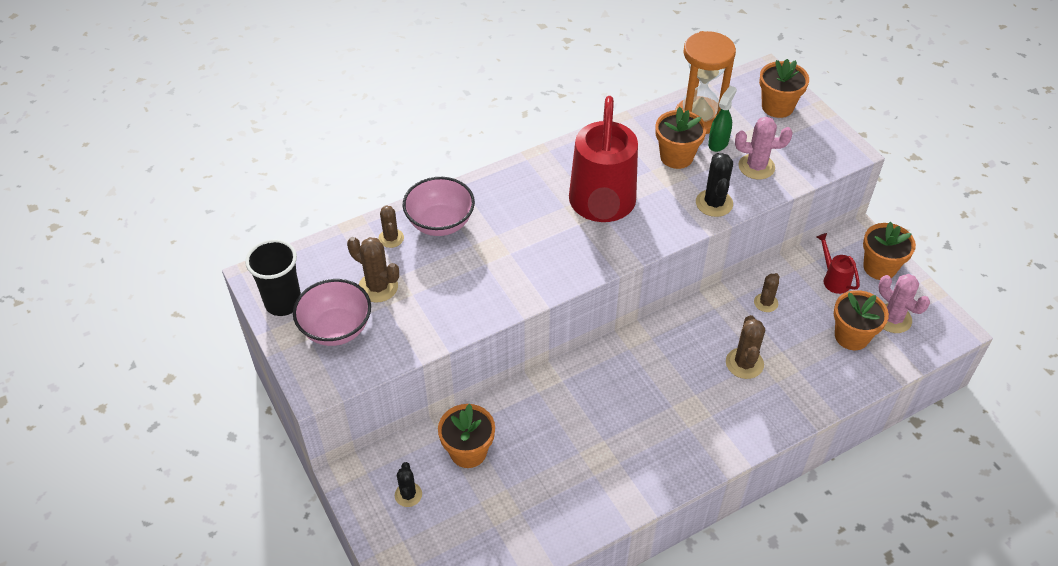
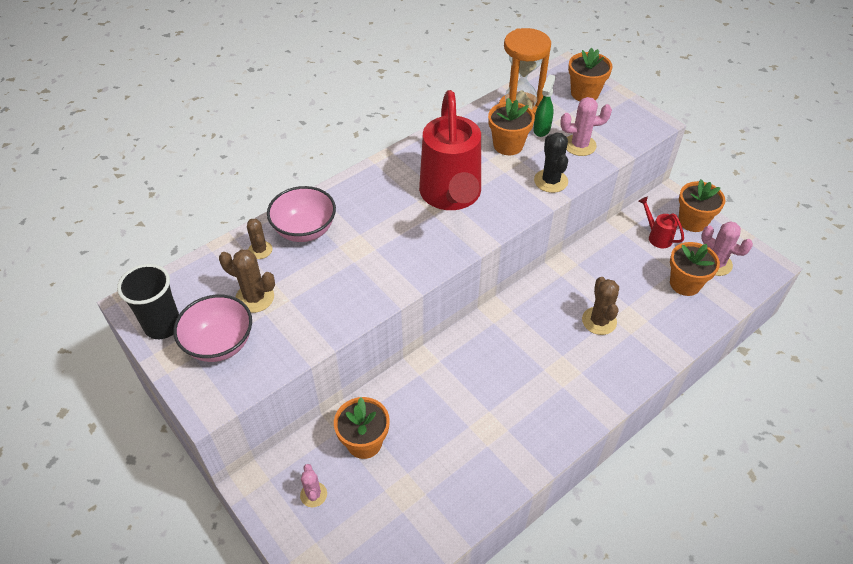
camera: 10 degrees left, 0 degrees up
(408, 495) = (313, 494): black cactus -> pink cactus
(766, 303) = (604, 265): brown cactus -> none

